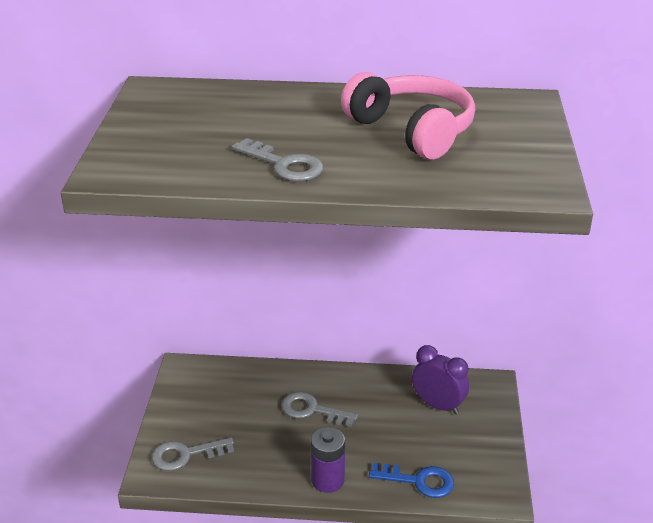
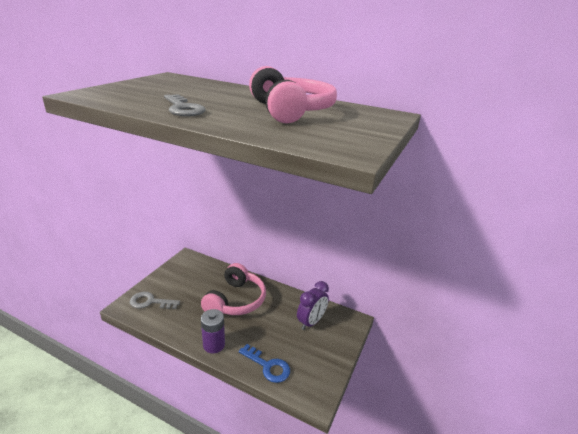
camera: 20 degrees right, 5 degrees down
(312, 410) = (236, 300): grey key -> pink headphones
(438, 405) = (311, 322): purple clock -> purple clock turned 75 degrees clockwise

